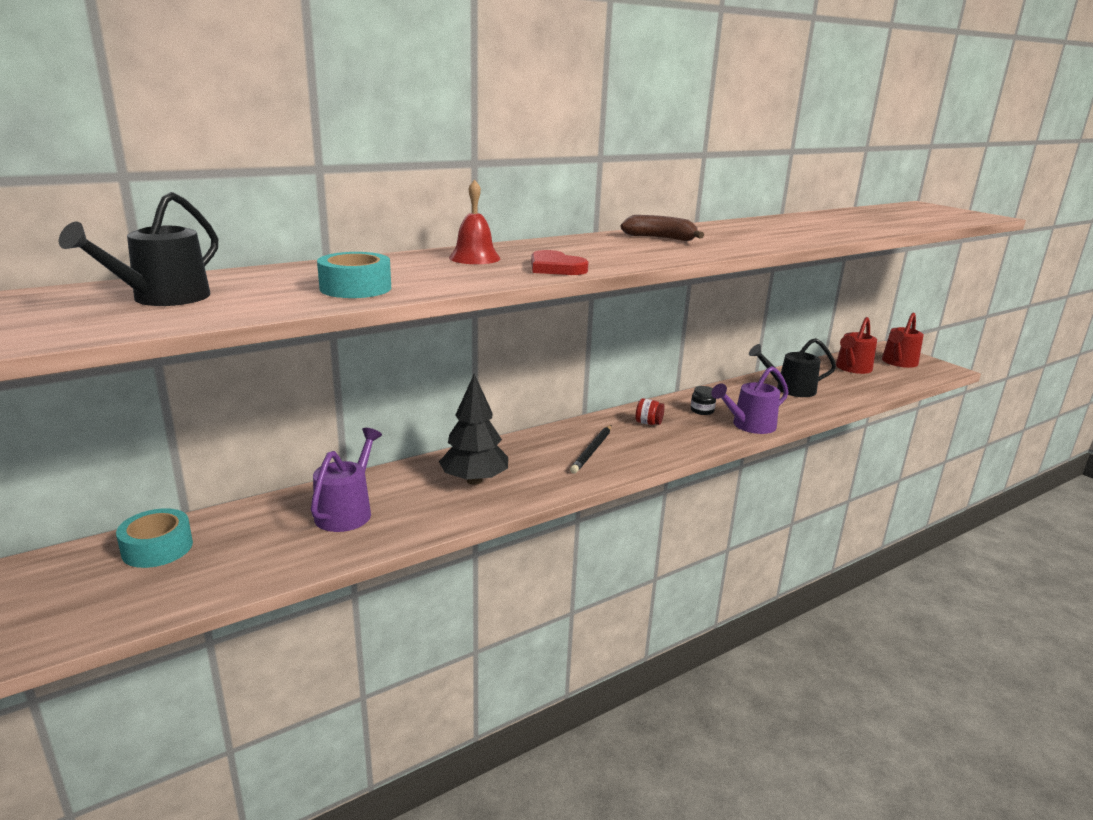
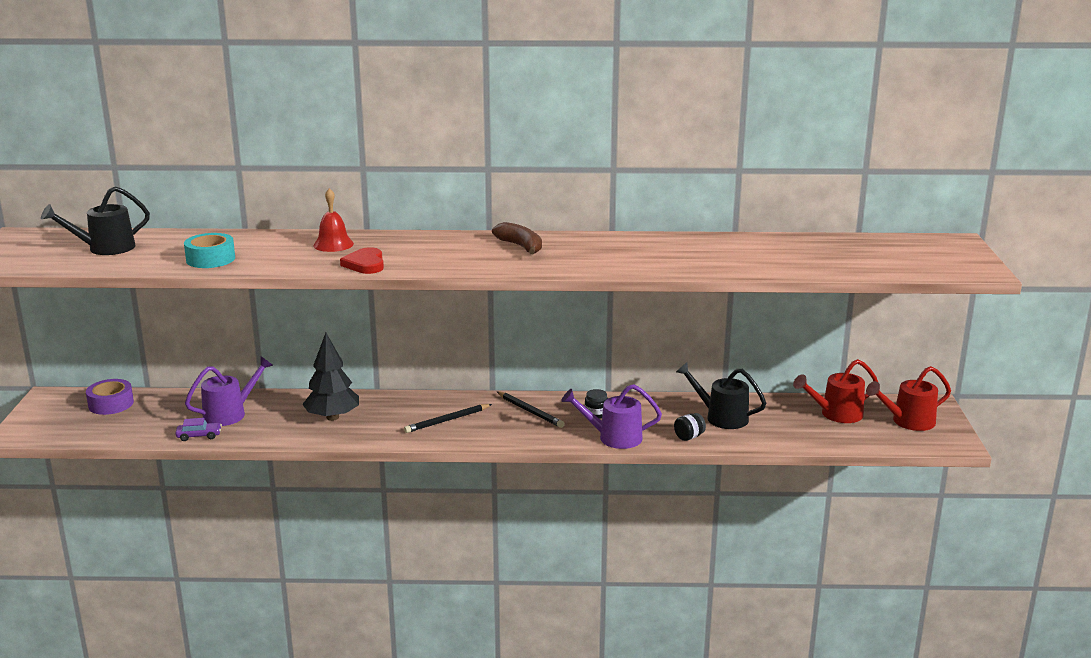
camera: 35 degrees right, 0 degrees up
(157, 548) = (111, 404): turquoise tape -> purple tape
(344, 549) = (199, 436): none -> purple car
(648, 423) = (530, 411): red jar -> black pencil
(798, 409) = (689, 437): none -> black jar

